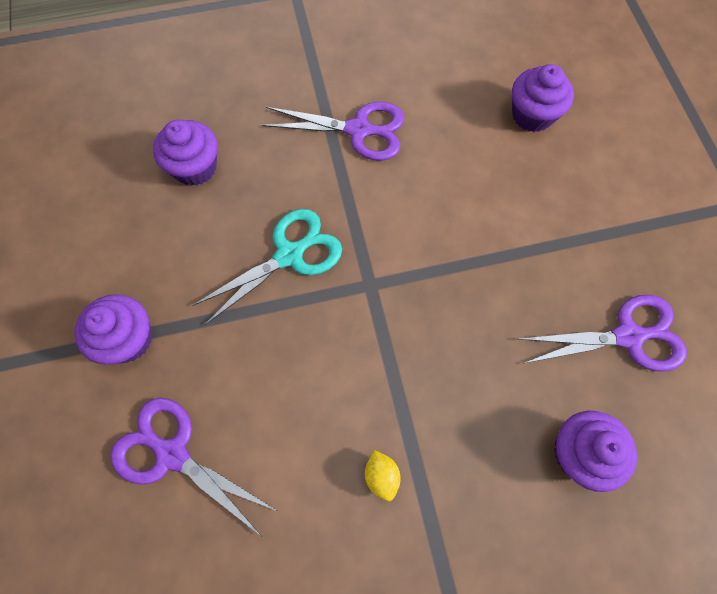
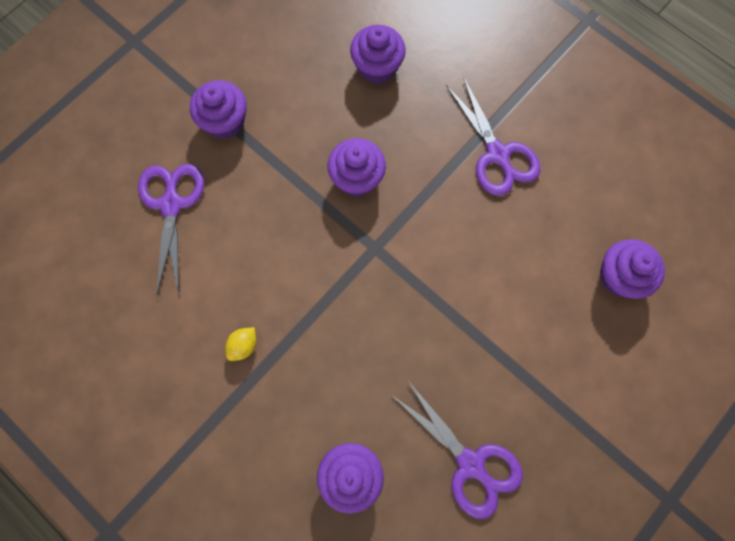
camera: 55 degrees right, 5 degrees up
(289, 255) = (357, 178): turquoise scissors -> purple cupcake

